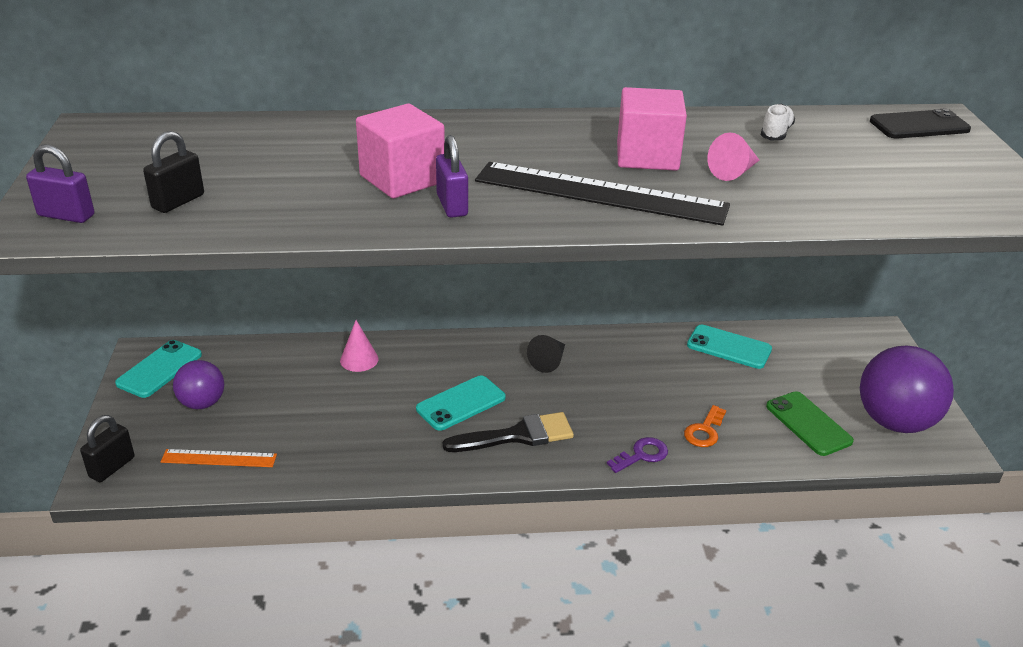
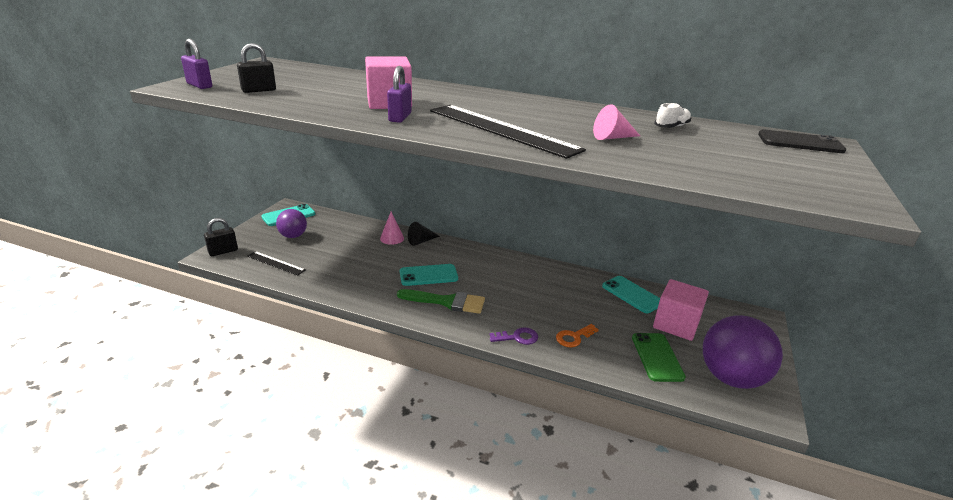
camera: 25 degrees right, 5 degrees down
(219, 458) = (275, 263): orange ruler -> black ruler
(517, 436) = (447, 302): black brush -> green brush
(549, 361) = (501, 269): black cone -> black cone (421, 241)
(647, 156) = (559, 121): pink cube -> pink cube (676, 324)

